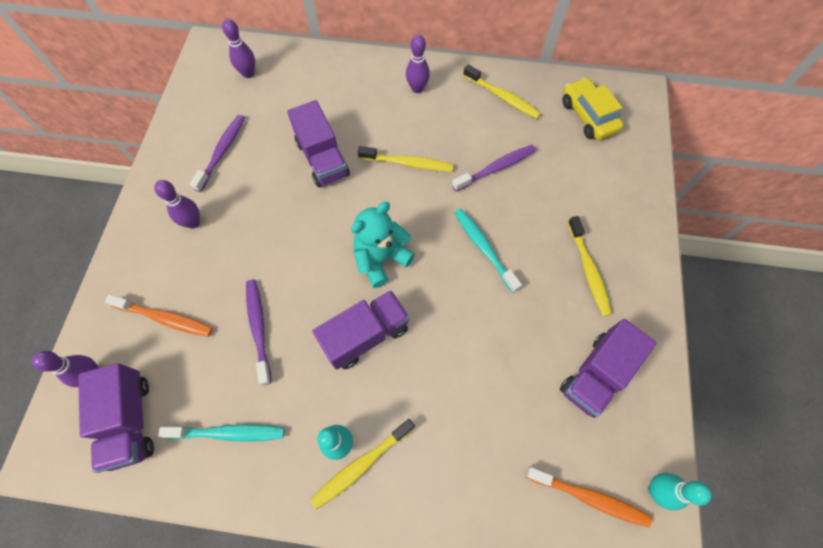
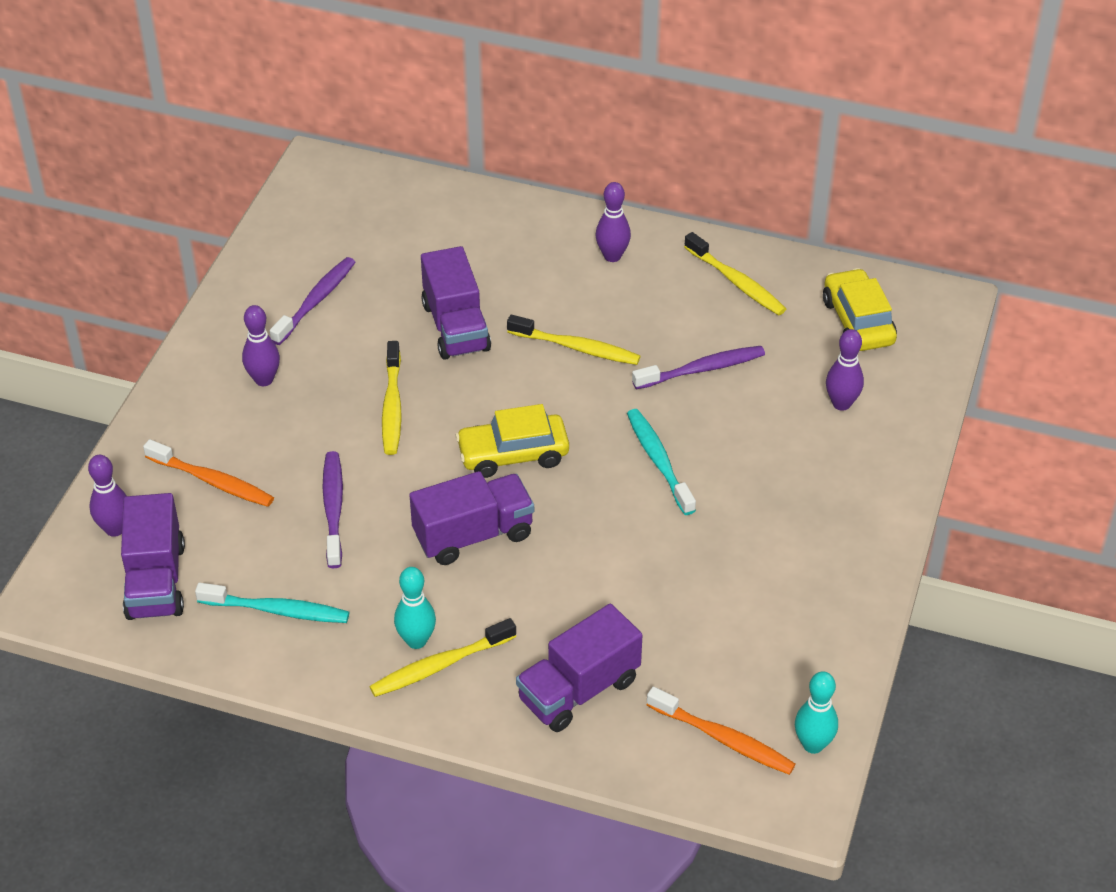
camera: 10 degrees right, 20 degrees down
(248, 73) = (368, 207): purple bowling pin -> purple bowling pin (841, 404)
(381, 259) = (513, 454): turquoise teddy bear -> yellow car
(588, 270) = (798, 505): yellow toothbrush -> yellow toothbrush (392, 406)
(596, 374) = (773, 618): purple truck -> purple truck (579, 690)

